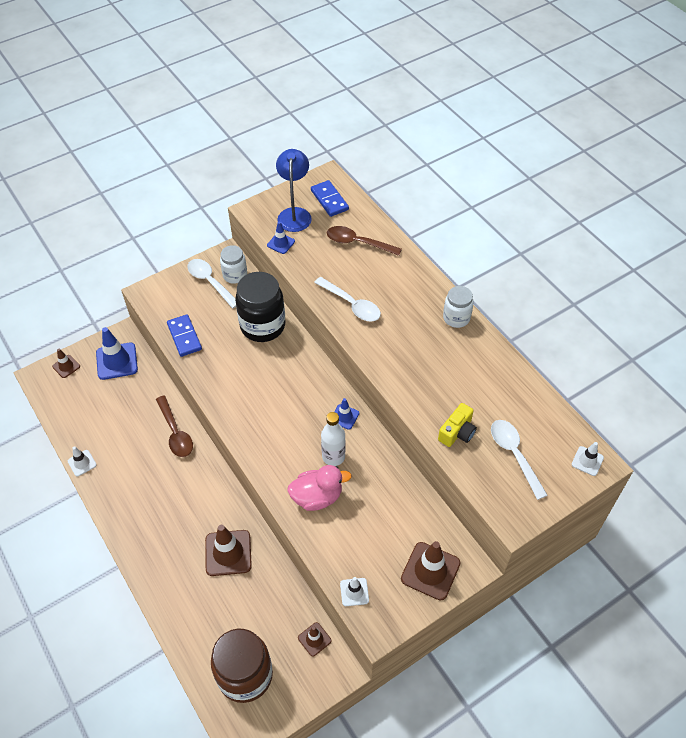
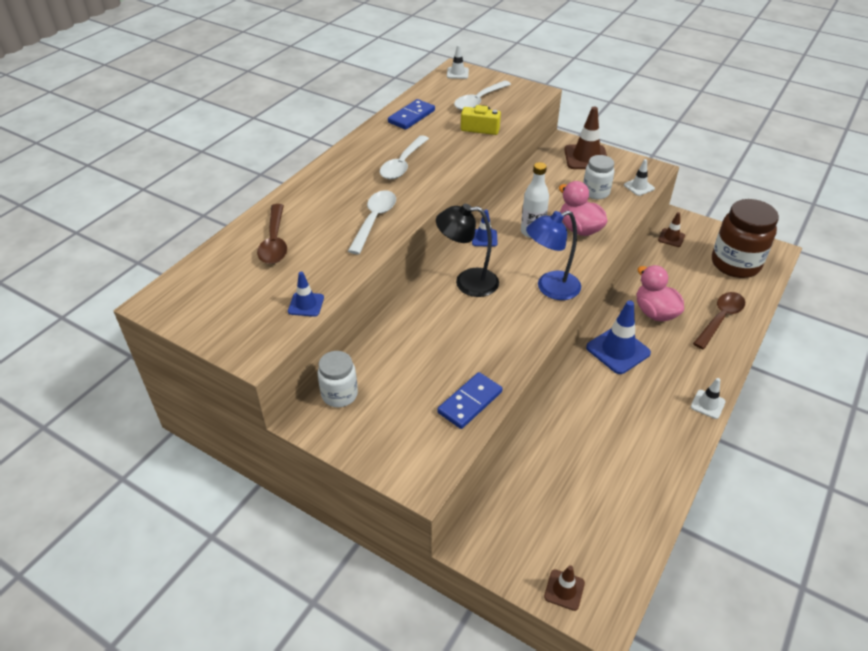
camera: 115 degrees left, 10 degrees down
(82, 463) = (674, 482): white traffic cone -> white traffic cone (707, 404)
(117, 361) = (515, 527): blue traffic cone -> blue traffic cone (618, 350)
(175, 433) = (569, 410): brown spoon -> brown spoon (720, 319)
(210, 282) = (365, 416): white spoon -> white spoon (403, 164)
(228, 553) = (655, 312): brown traffic cone -> pink duck
(262, 326) = (408, 336): black jar -> none
(295, 214) = (244, 310): blue lamp -> blue lamp (550, 288)
(296, 382) = (467, 282): none -> black lamp
(329, 200) = (204, 287): blue domino -> blue domino (411, 116)
(456, 318) = (351, 154): white jar -> white jar (595, 192)

